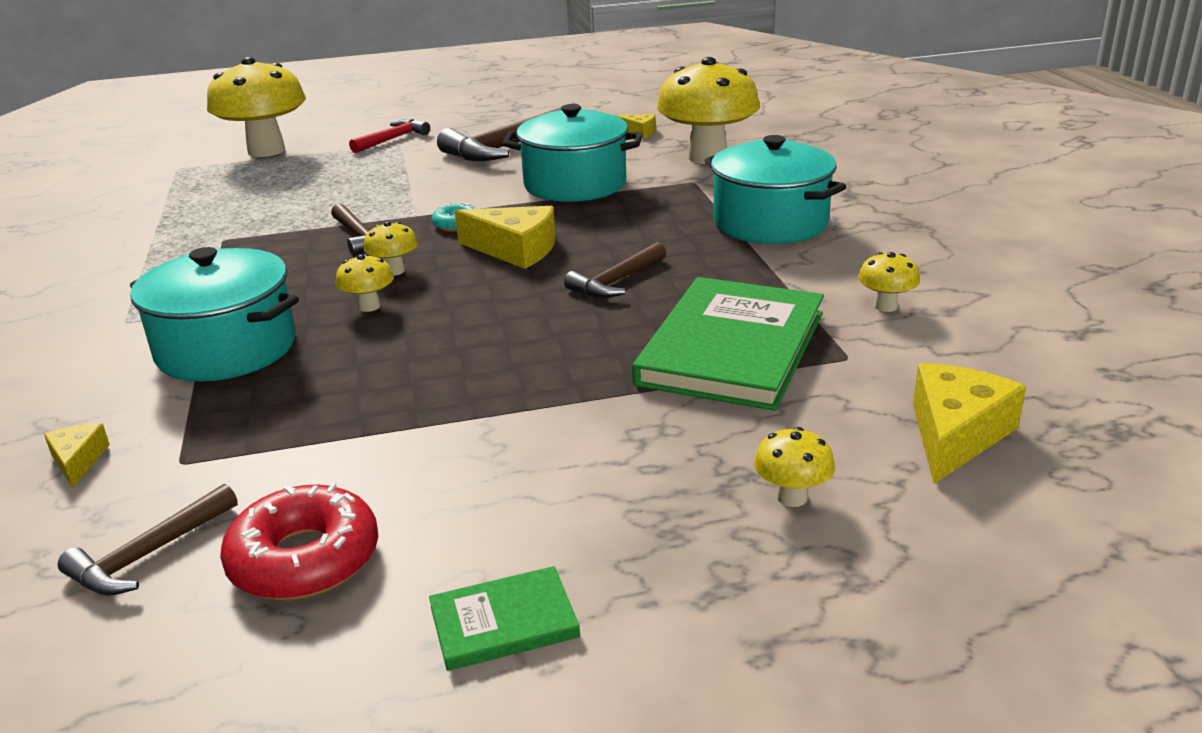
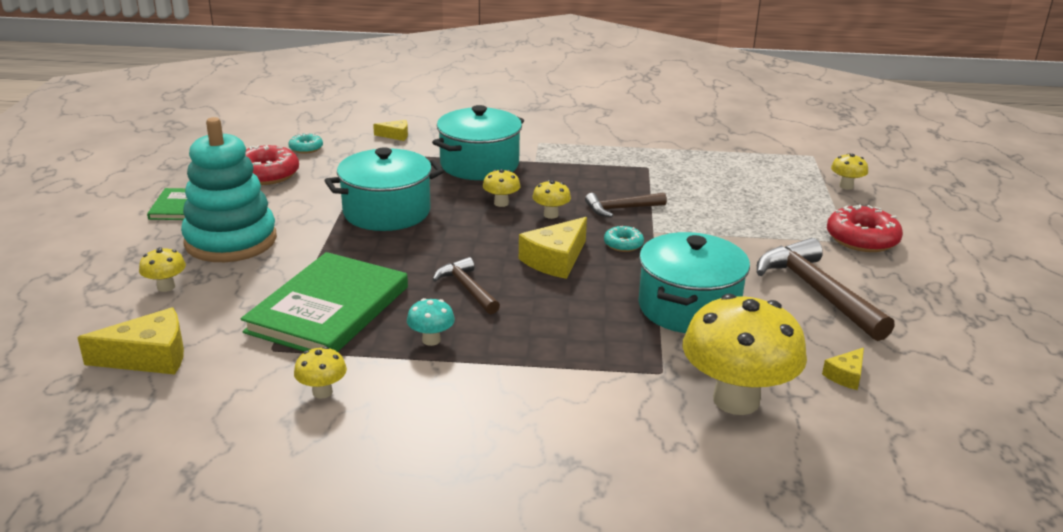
camera: 105 degrees right, 0 degrees up
(149, 554) = (306, 148): brown hammer -> turquoise donut
(266, 150) = (846, 186): yellow mushroom -> yellow mushroom, size x0.43
(392, 139) = (862, 239): red hammer -> red donut
(606, 493) = (231, 241): none -> turquoise stacking toy
(732, 348) = (328, 309): green book -> green book turned 75 degrees clockwise
(738, 277) = (431, 340): none -> turquoise mushroom
(770, 223) = (526, 387): turquoise pot -> turquoise pot (387, 212)
(956, 435) = (149, 357): yellow cheese -> yellow cheese turned 60 degrees counterclockwise

